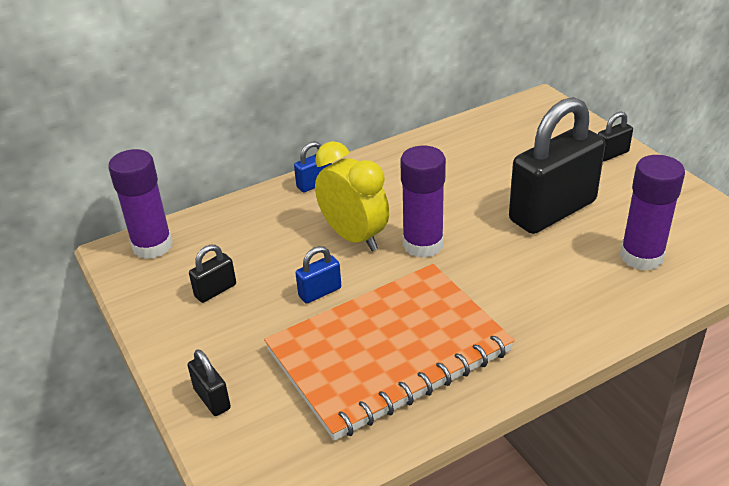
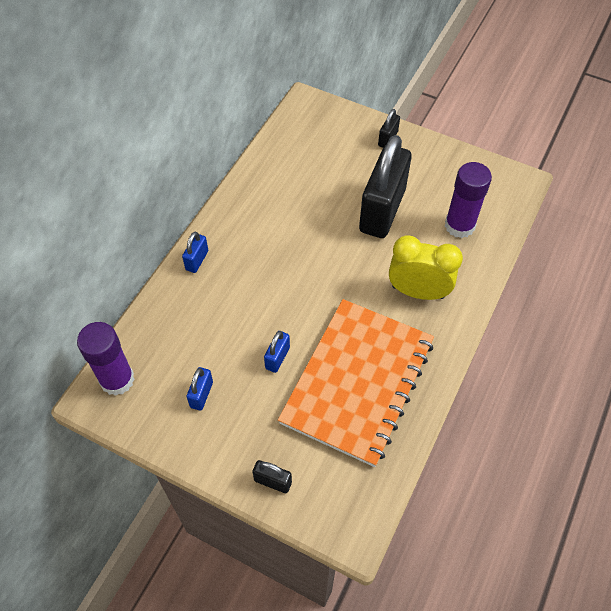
camera: 35 degrees left, 20 degrees up
(215, 290) = (201, 394): black padlock -> blue padlock
(354, 237) = (264, 297): yellow clock -> yellow clock (418, 292)
(423, 244) = (317, 281): purple glue stick -> none

